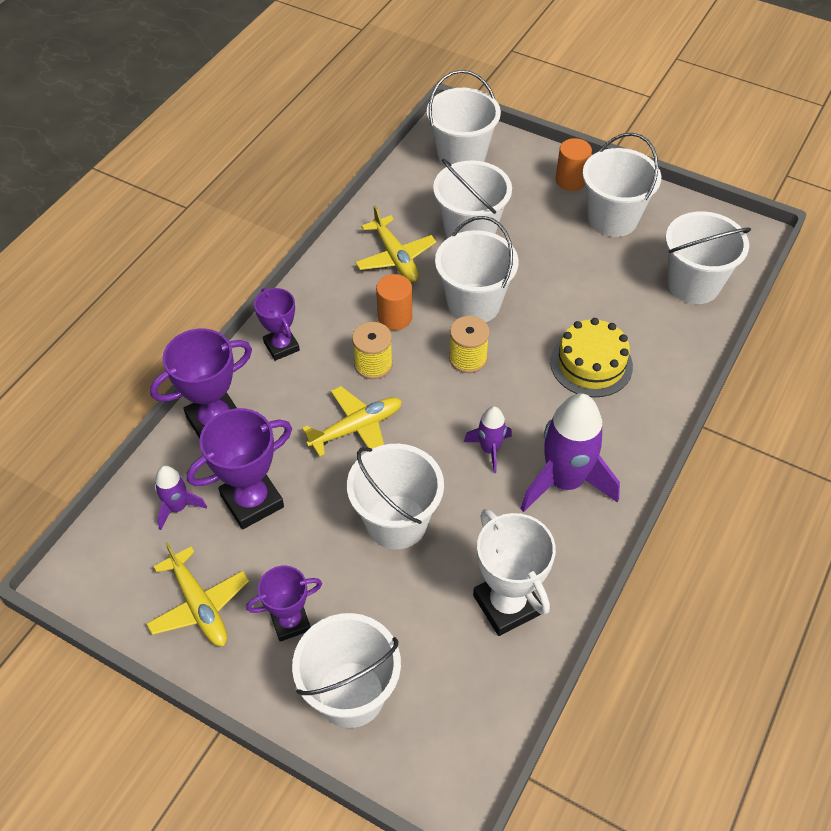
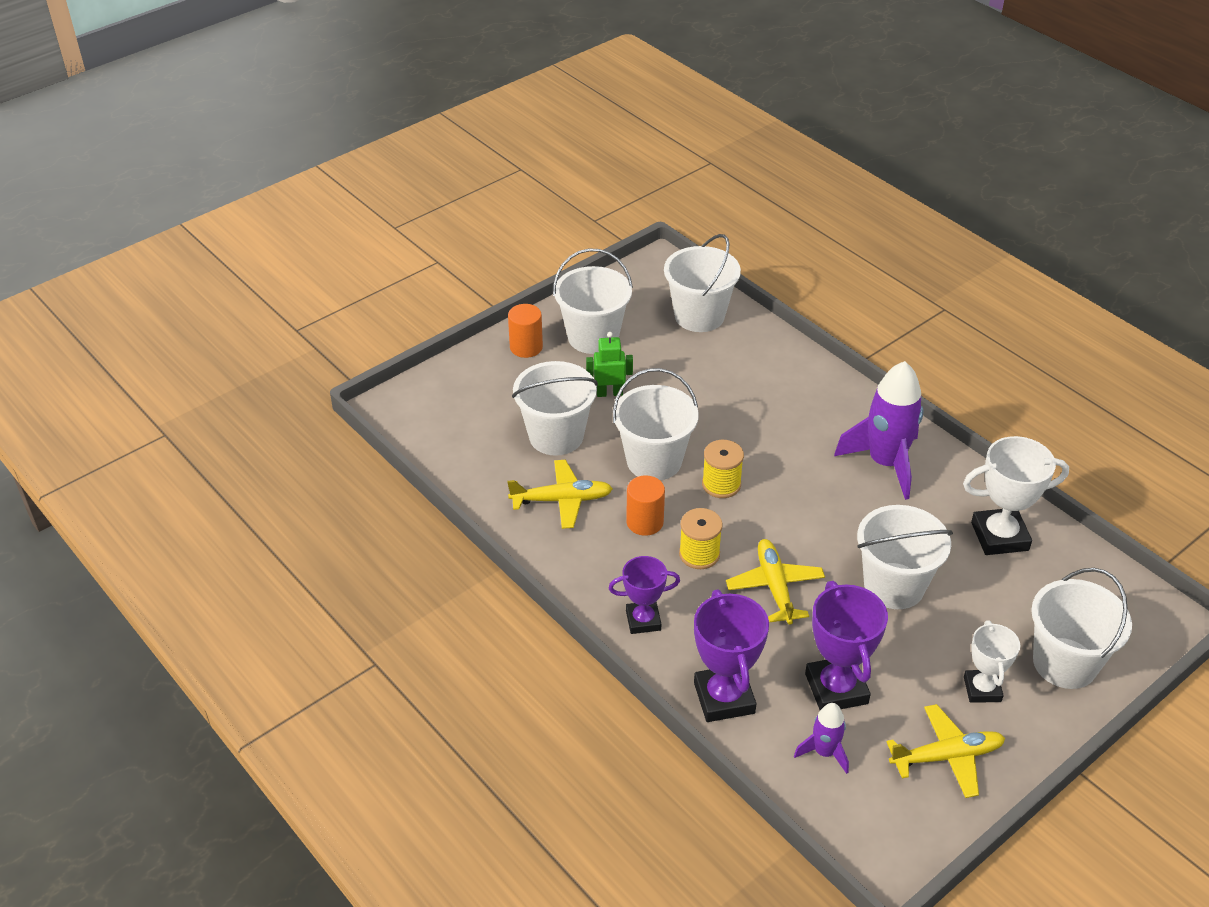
camera: 70 degrees left, 10 degrees down
(290, 622) = (982, 689): purple trophy -> white trophy
(461, 156) = (443, 411): white bucket -> none
(490, 449) = (834, 500): purple rocket -> none
(544, 250) = (609, 393): none -> green robot
(591, 364) = (763, 406): yellow cake -> none

